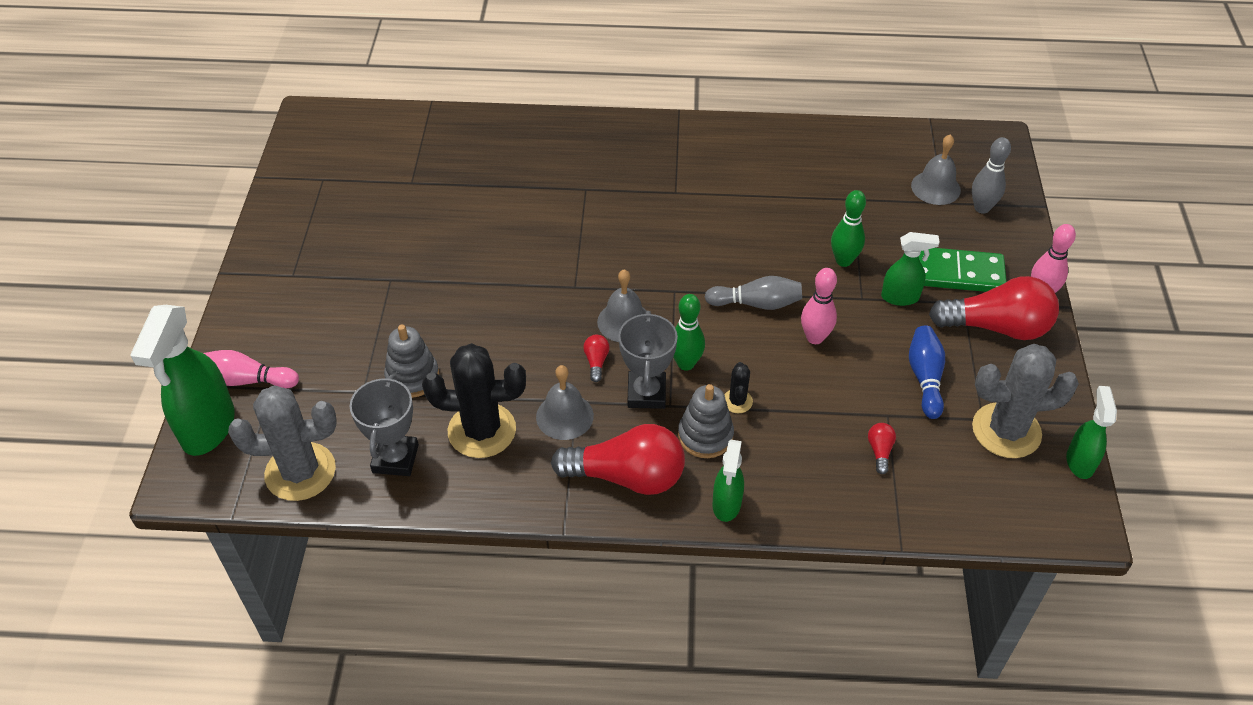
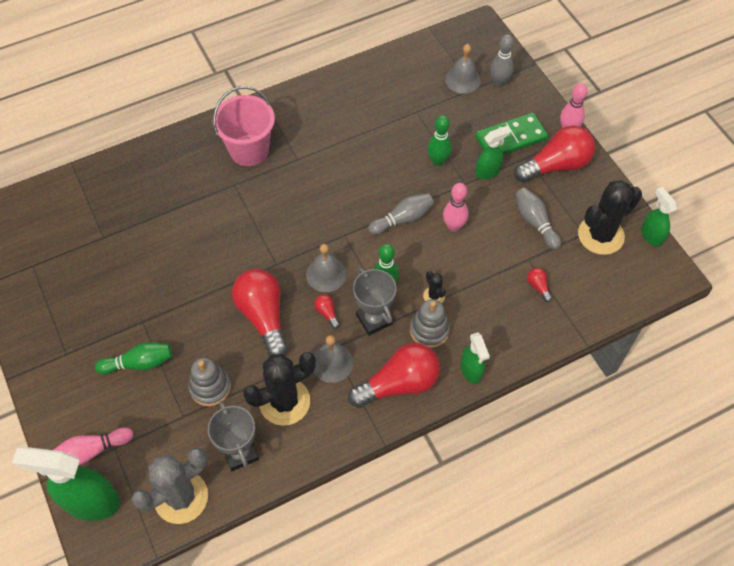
camera: 30 degrees left, 10 degrees up
(208, 428) = (90, 502): green spray bottle -> green spray bottle turned 120 degrees clockwise
(357, 318) = (139, 363): none -> green bowling pin
(522, 333) = (263, 317): none -> red light bulb
(627, 162) = (249, 150): none -> pink bucket
(925, 378) = (535, 222): blue bowling pin -> grey bowling pin
(1006, 431) = (601, 235): grey cactus -> black cactus

